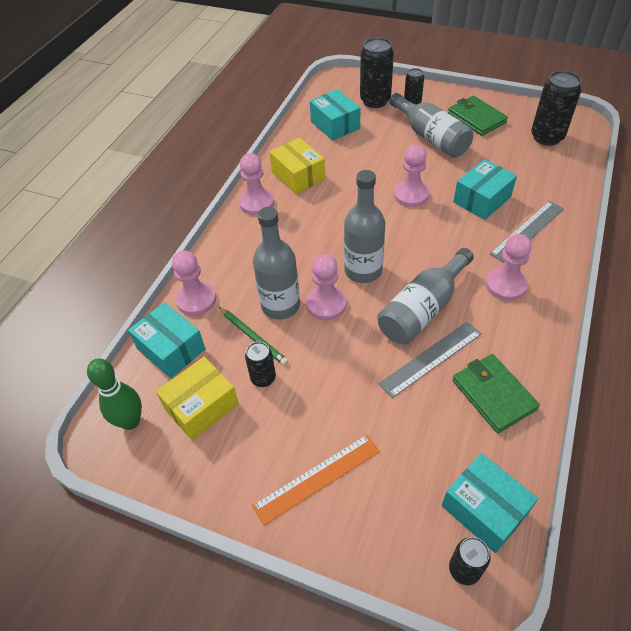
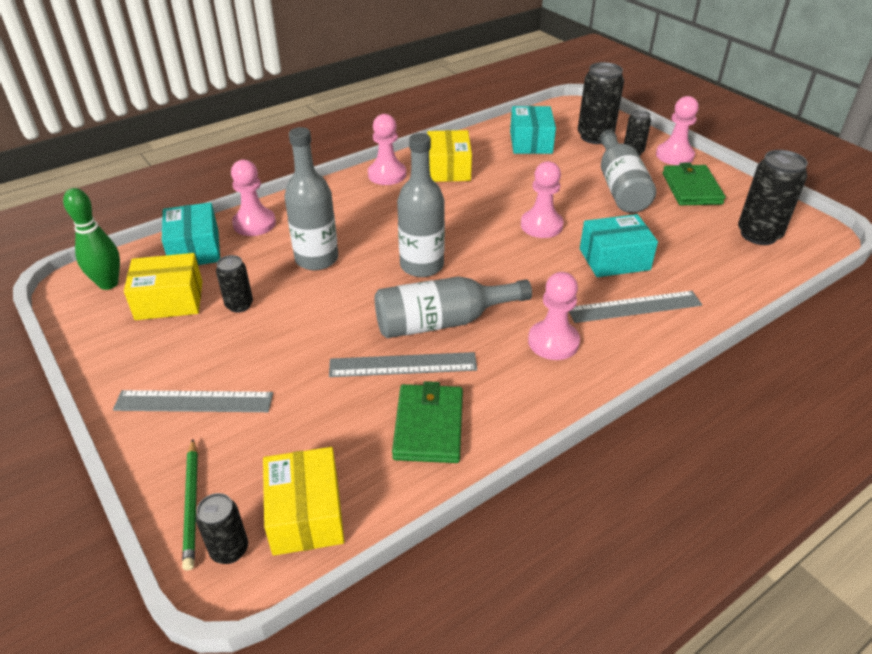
camera: 30 degrees right, 10 degrees down
(253, 337) = (267, 271): green pencil -> green pencil (192, 504)
(317, 478) = (194, 402): orange ruler -> grey ruler
(326, 304) = (357, 276): pink pawn -> pink pawn (674, 155)
(484, 509) = (306, 514): turquoise box -> yellow box

